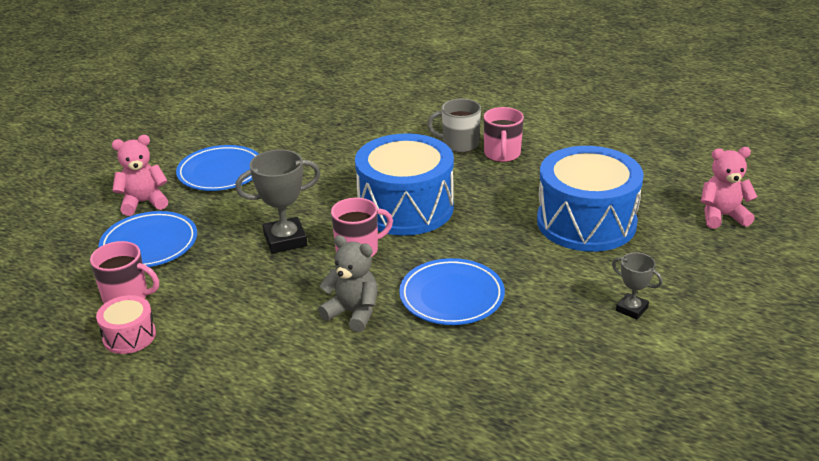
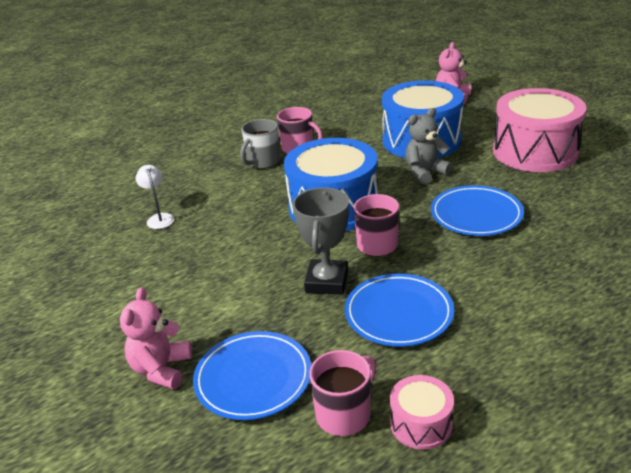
camera: 60 degrees left, 0 degrees up
(220, 172) = (161, 300): blue plate -> blue plate (398, 314)
(328, 129) = (159, 218): none -> white lamp
(353, 313) = (469, 267): grey teddy bear -> grey teddy bear (425, 172)
(631, 309) = (535, 151): grey trophy -> pink drum

